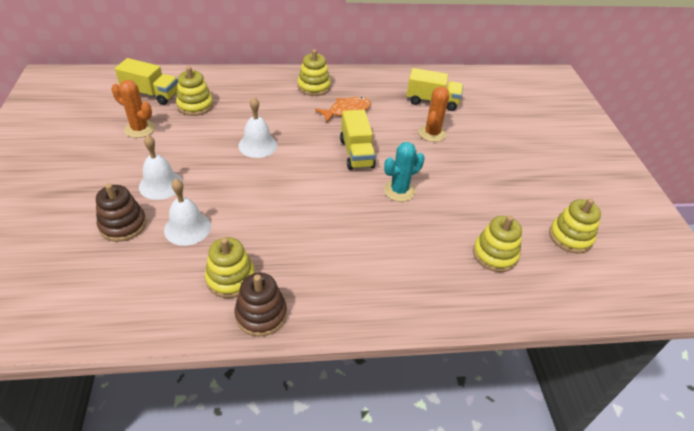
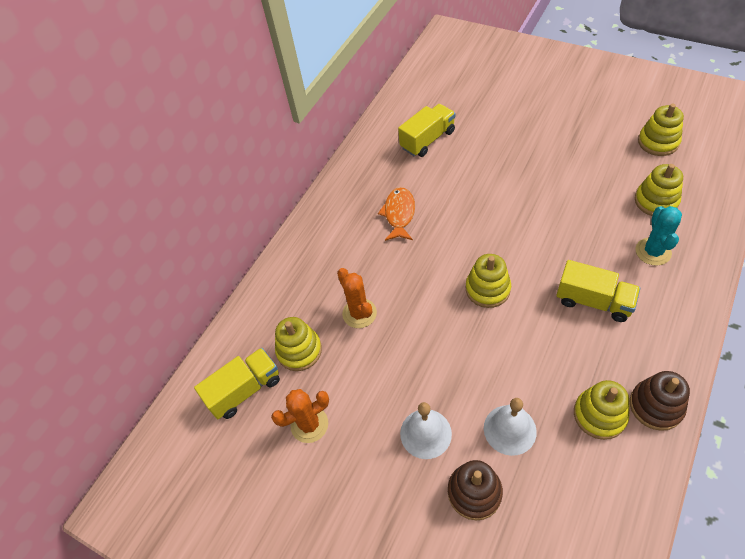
camera: 45 degrees left, 10 degrees up
(257, 145) = (410, 316): white bell -> none
(314, 87) = (338, 224): yellow stacking toy -> yellow stacking toy (487, 289)
(356, 153) = (472, 236): yellow truck -> yellow truck (593, 301)
(399, 191) = (544, 228): turquoise cactus -> turquoise cactus (653, 251)
(432, 133) = (476, 164): orange cactus -> orange cactus (359, 313)

